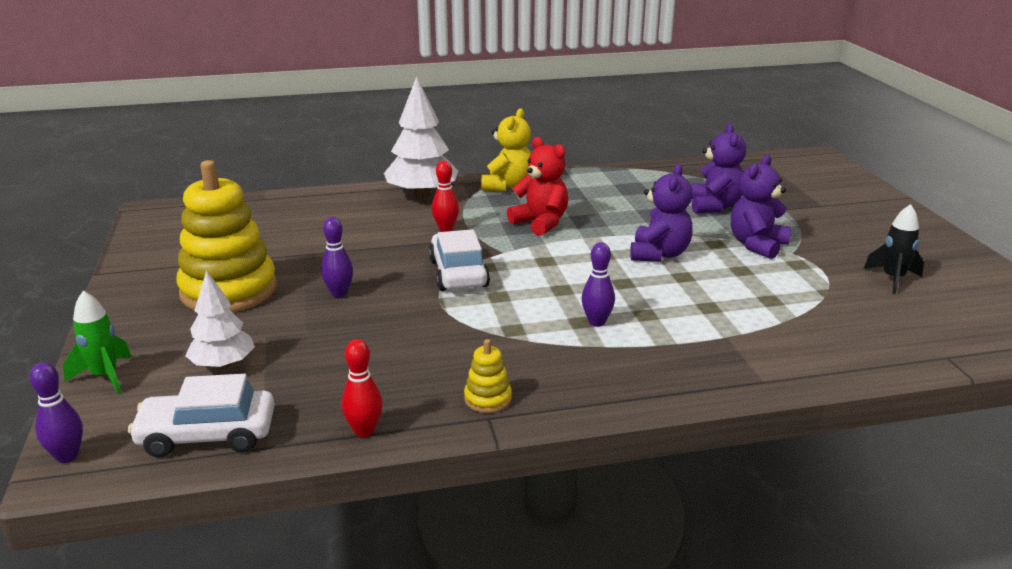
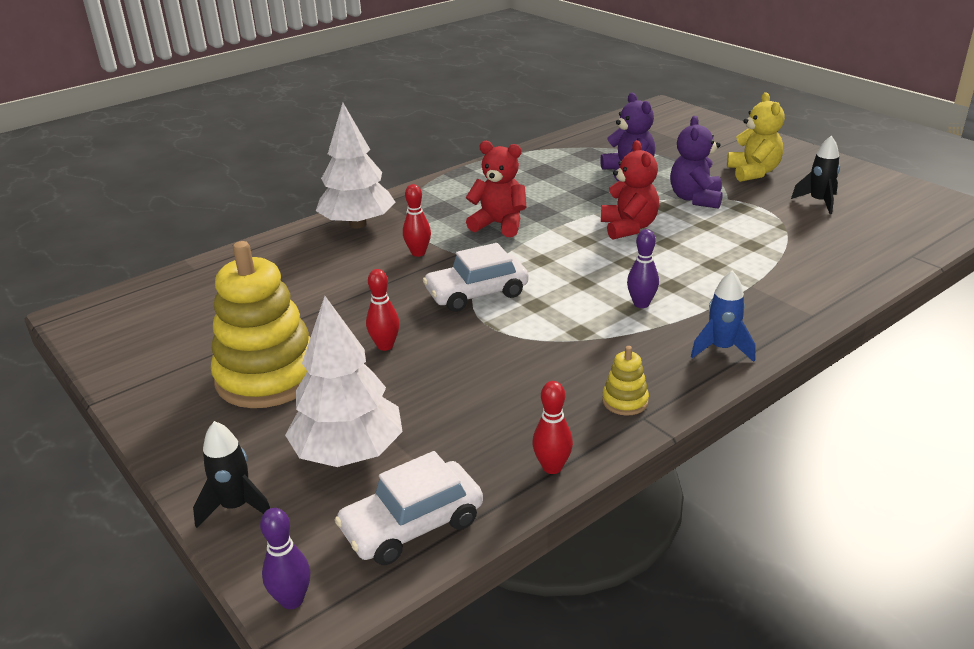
camera: 25 degrees left, 5 degrees up
(105, 376) = (236, 507): green rocket -> black rocket
(223, 365) = (348, 452): white tree -> white tree, size x1.61
(339, 293) = (385, 346): purple bowling pin -> red bowling pin
(458, 273) = (477, 293): white car -> white car turned 75 degrees counterclockwise
(508, 186) = (432, 196): yellow teddy bear -> yellow teddy bear (753, 172)
(631, 383) = (721, 349): none -> blue rocket
(659, 254) = (628, 227): purple teddy bear -> red teddy bear

